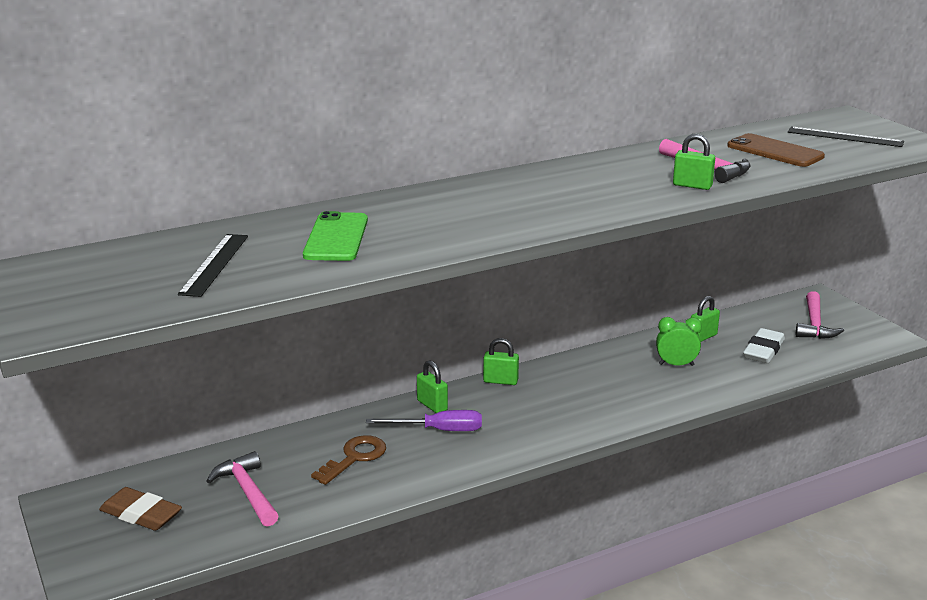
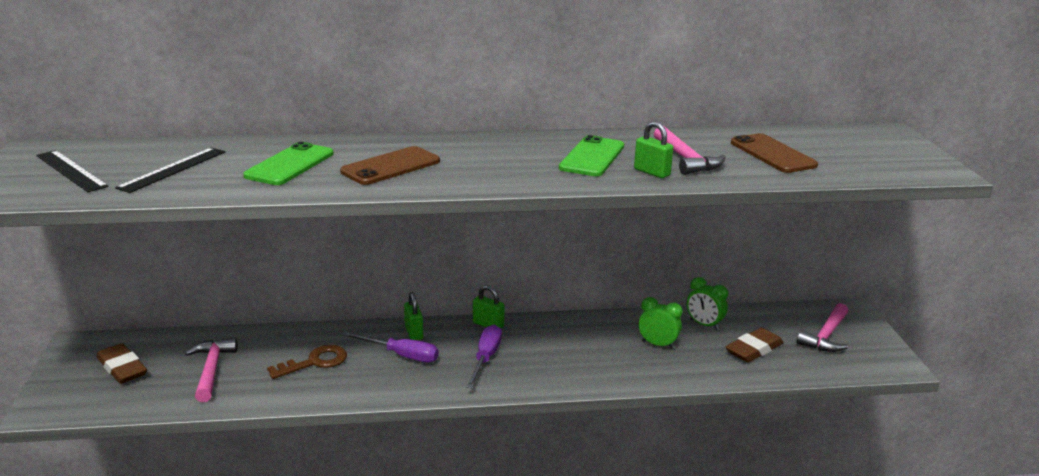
camera: 20 degrees right, 0 degrees up
(442, 222) = (391, 166): none -> brown phone
(526, 414) = (485, 358): none -> purple screwdriver
(622, 180) = (592, 157): none -> green phone
(702, 337) = (704, 324): green padlock -> green clock
(763, 350) = (754, 349): white eraser -> brown eraser
(845, 137) = (862, 151): black ruler -> black ruler (71, 171)

